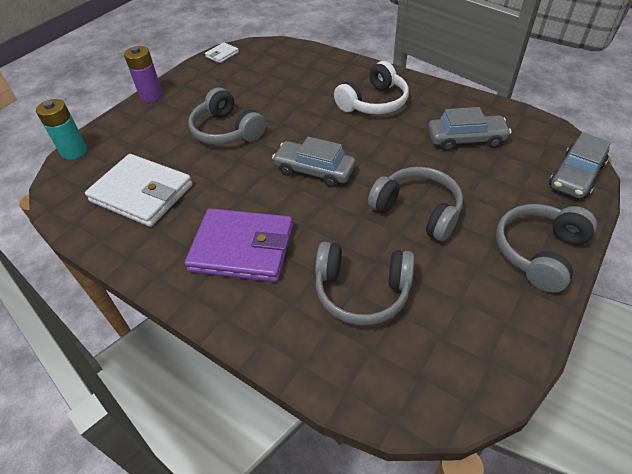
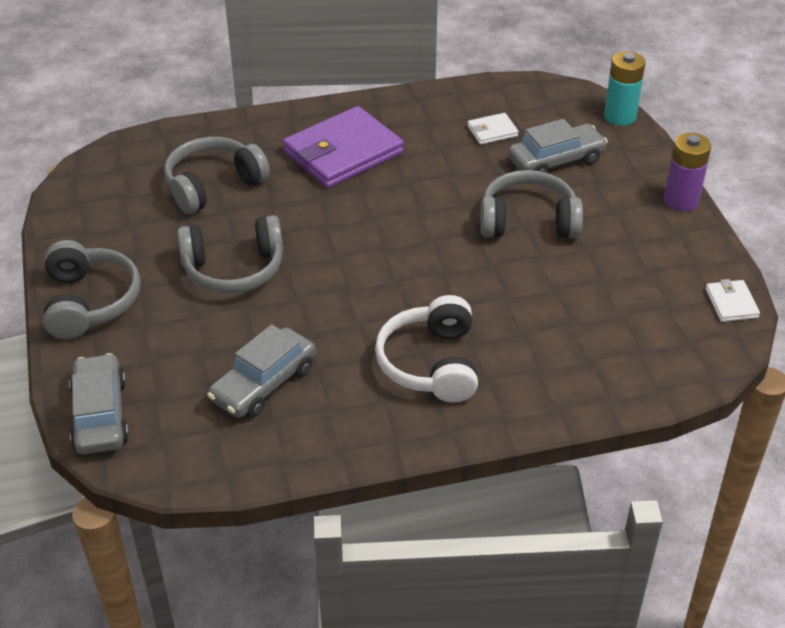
camera: 130 degrees right, 5 degrees down
(142, 193) = (492, 131): white wallet -> white wallet, size x0.45
(314, 170) = (378, 242): grey car -> grey car (556, 160)

